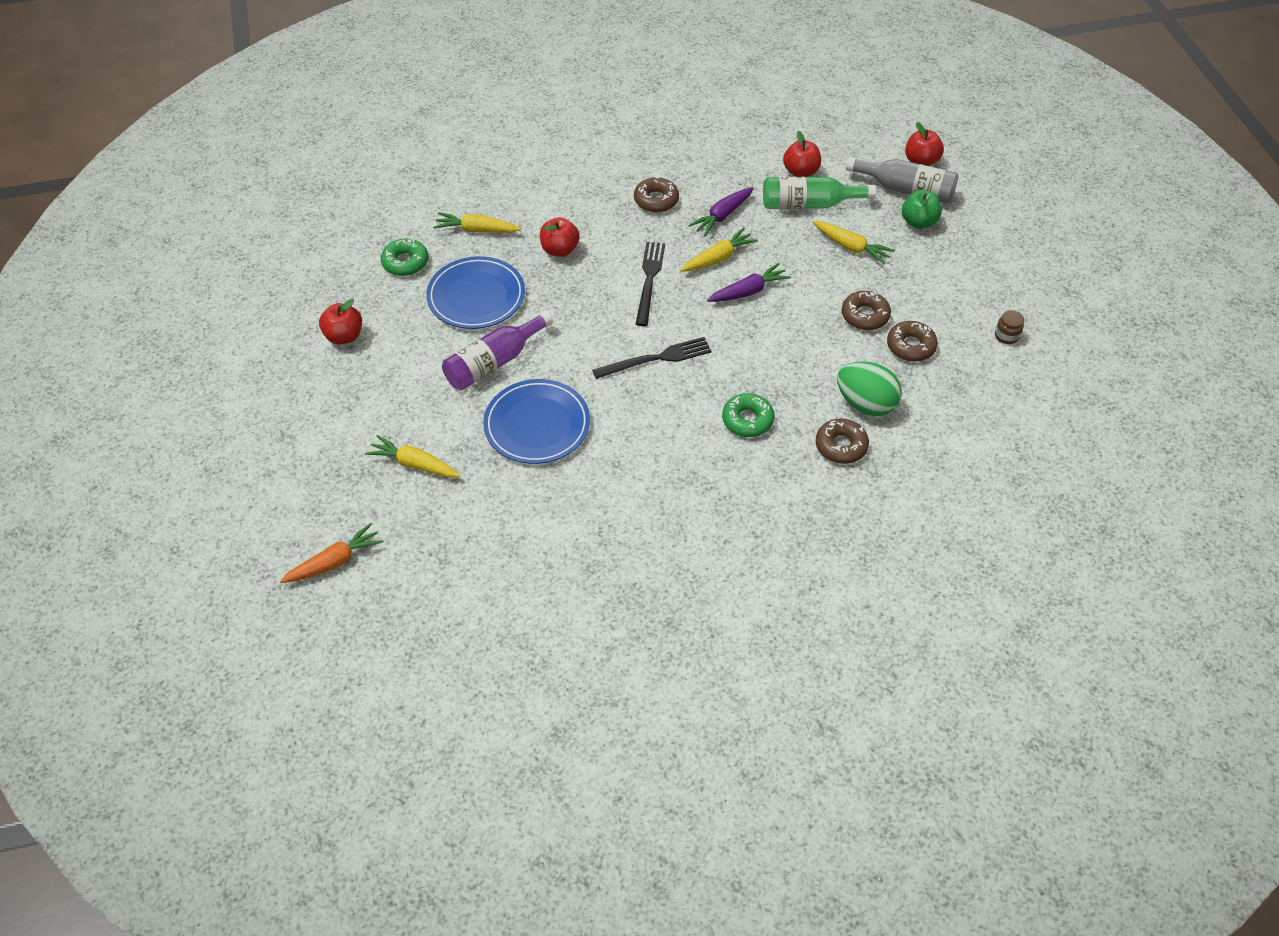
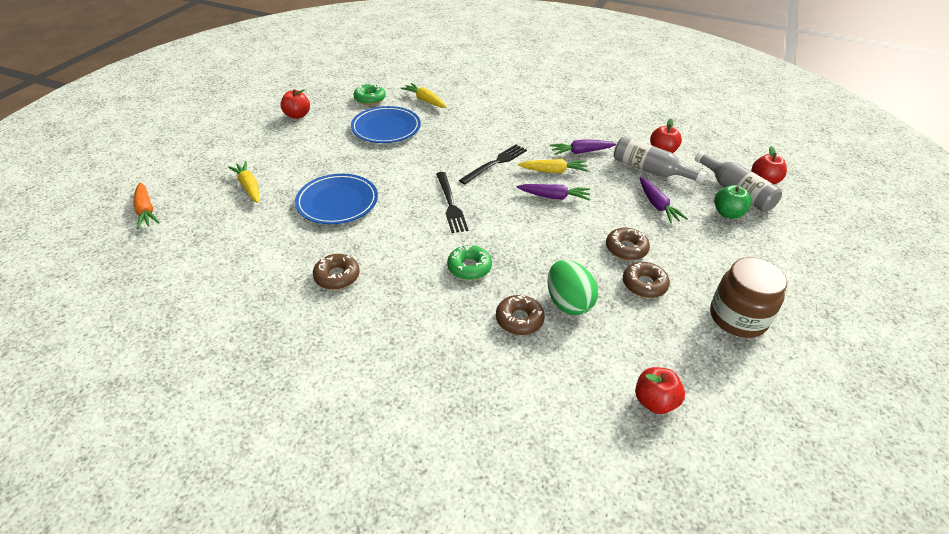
camera: 35 degrees right, 10 degrees down
(334, 562) = (146, 210): orange carrot -> orange carrot turned 60 degrees clockwise
(494, 362) = (355, 161): purple bottle -> none
(560, 250) = (459, 127): red apple -> red apple (654, 401)
(656, 200) = (546, 128): brown donut -> brown donut (337, 276)
(656, 359) = (450, 204): black fork -> black fork turned 60 degrees clockwise
(809, 204) = (650, 170): green bottle -> grey bottle
(851, 247) = (657, 205): yellow carrot -> purple carrot
(1006, 336) = (737, 318): brown jar -> brown jar, size x2.37

